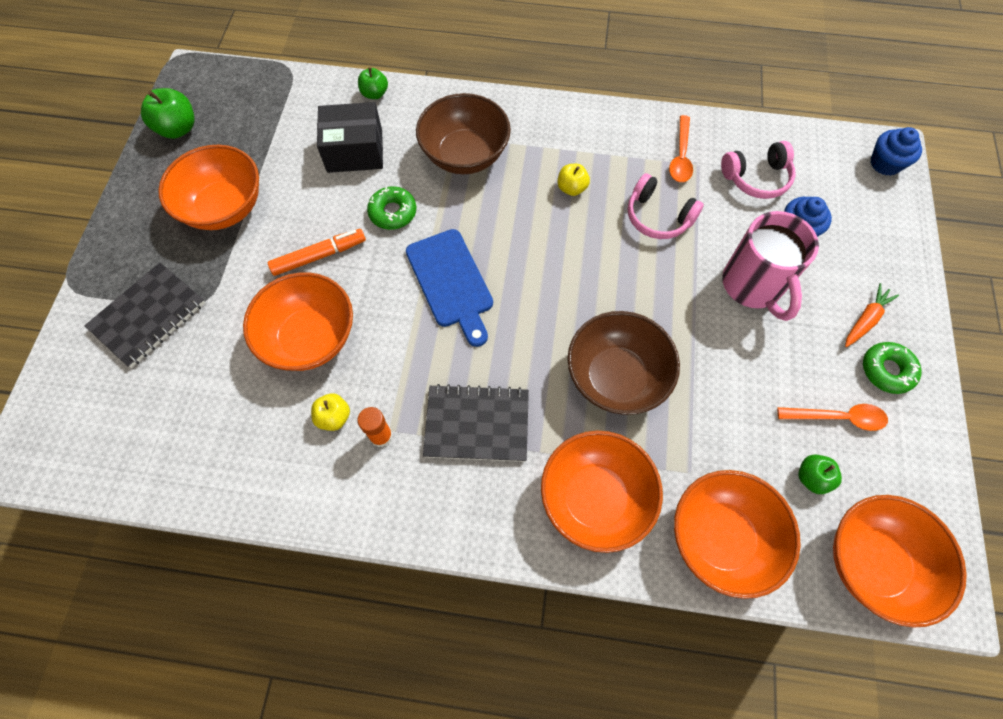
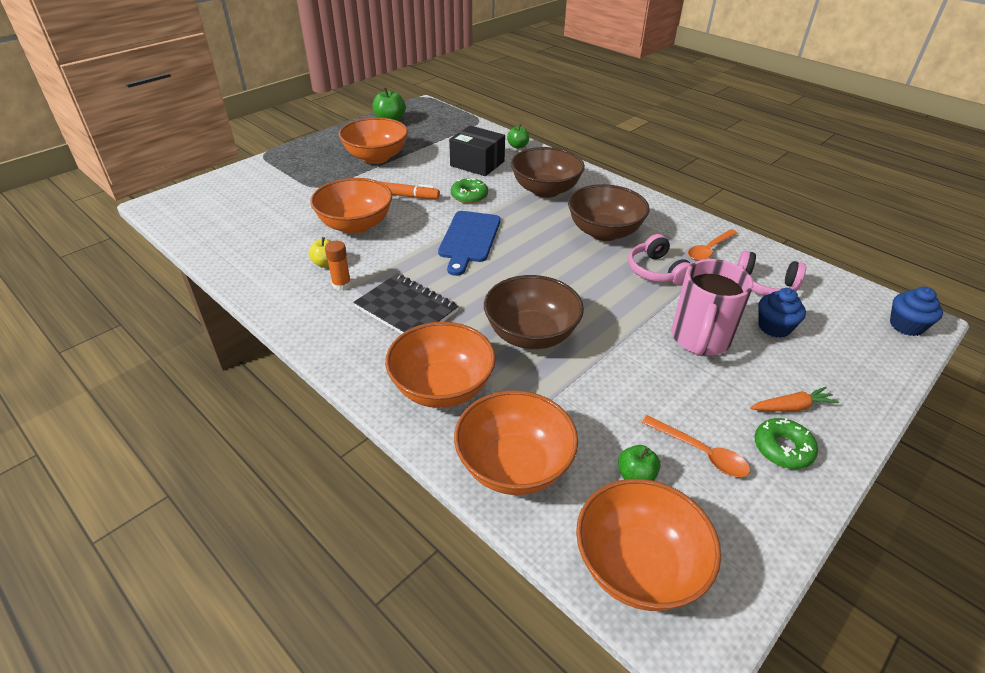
camera: 35 degrees right, 25 degrees down
(148, 316) = (284, 180): black notebook -> none
(571, 188) = (604, 232): yellow apple -> brown bowl

